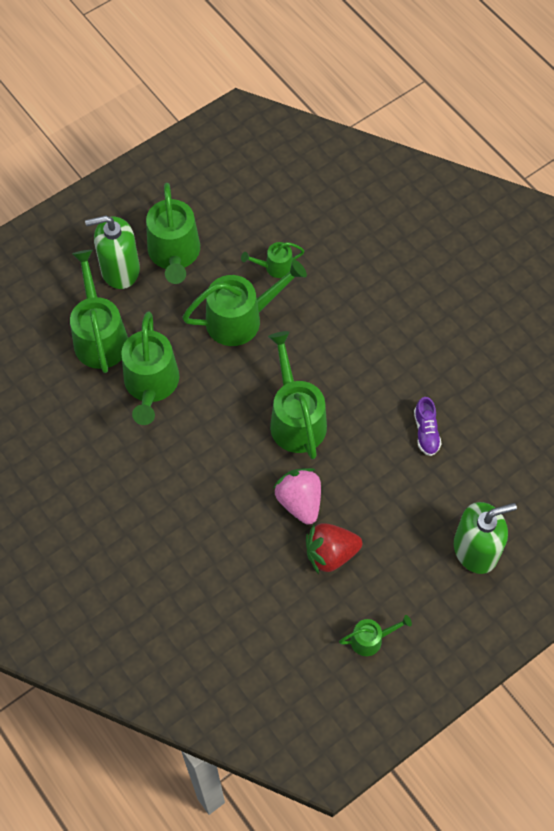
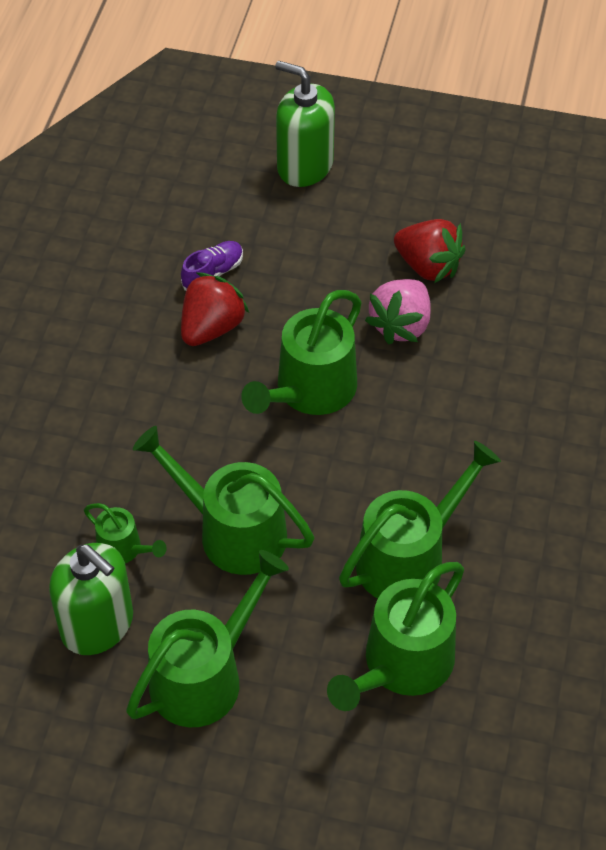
camera: 130 degrees left, 10 degrees down
(120, 270) = (286, 722): green soap dispenser -> green soap dispenser (97, 625)
(370, 639) = (476, 187): green watering can -> none
(384, 402) = (211, 328): none -> red strawberry

